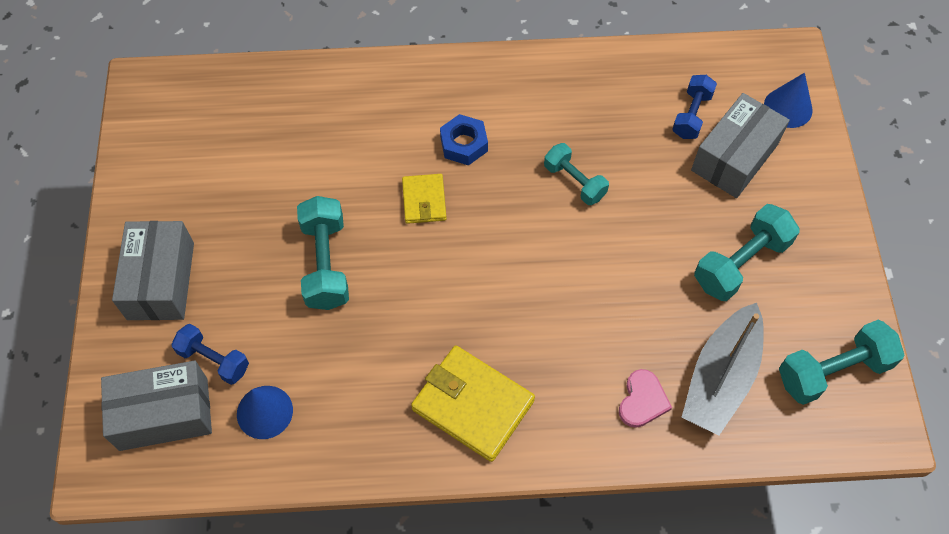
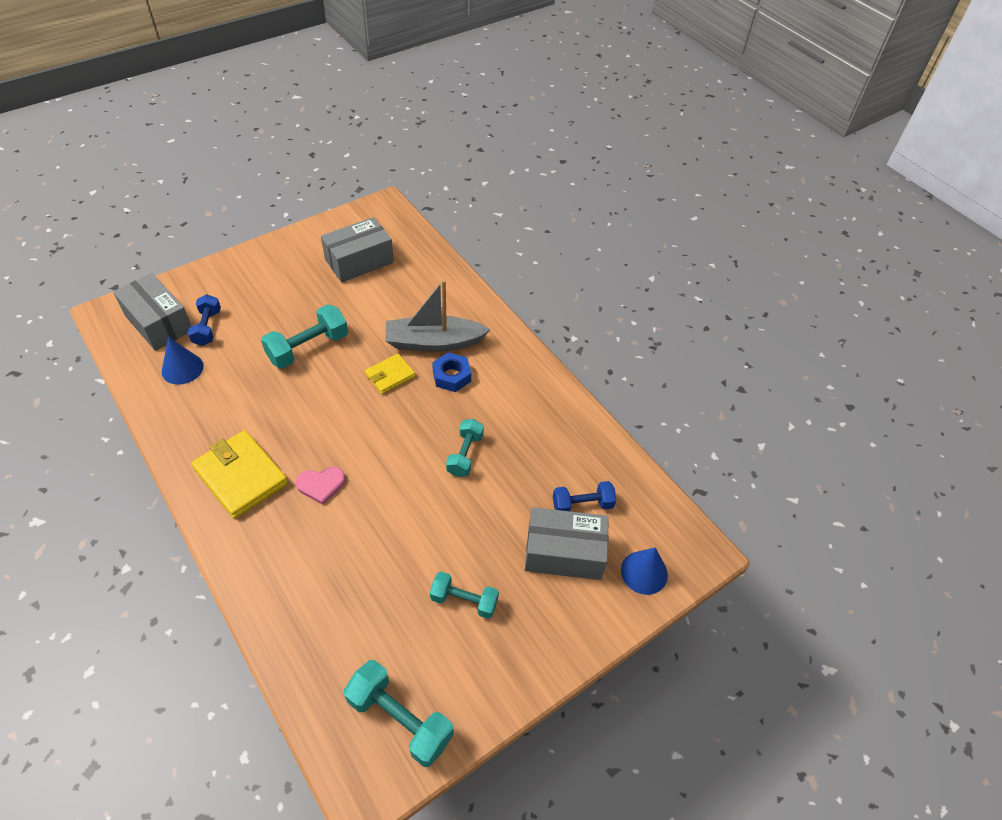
camera: 55 degrees right, 10 degrees down
(161, 281) = (250, 278): grey box -> grey box (359, 261)
(473, 405) = (241, 476): yellow wallet -> yellow wallet turned 45 degrees counterclockwise
(642, 400) = (298, 583): pink heart -> pink heart (321, 485)
(720, 378) = (347, 631): grey boat -> grey boat (434, 342)
(740, 263) = (464, 600): turquoise dumbbell -> turquoise dumbbell, size x0.65

